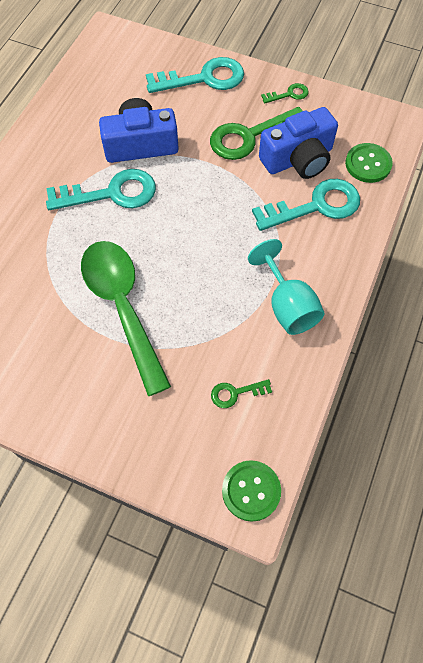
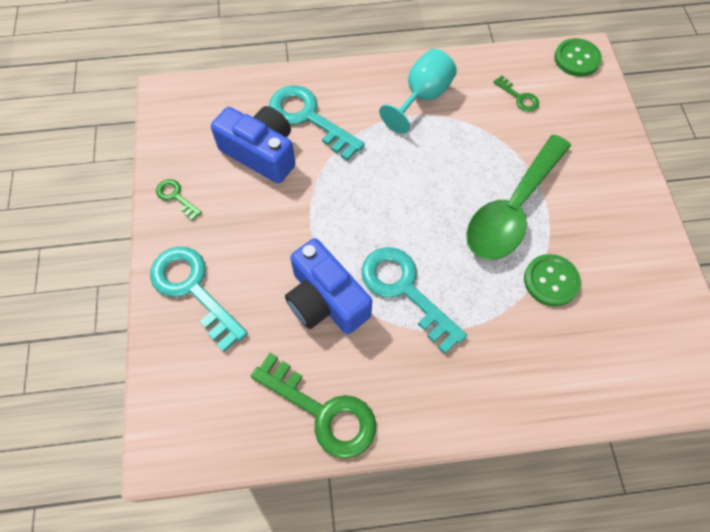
camera: 120 degrees left, 0 degrees up
(250, 136) = (255, 204): green key -> green key (323, 411)
(368, 164) = (235, 99): green button -> green button (551, 281)

